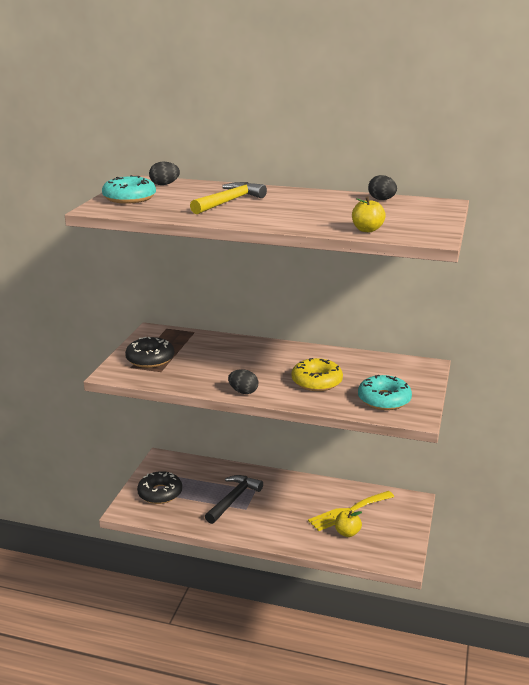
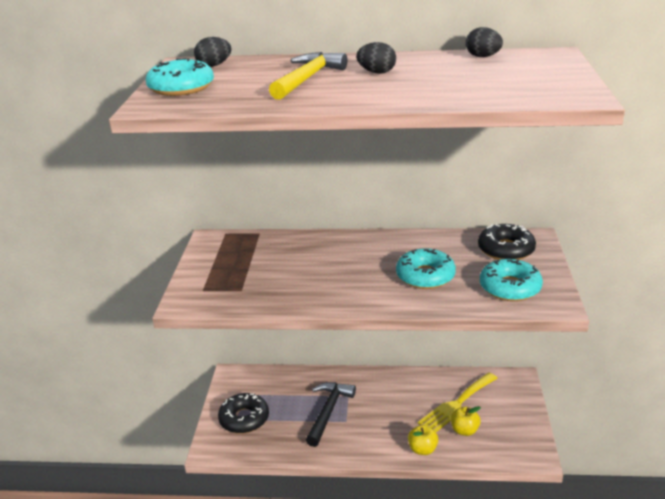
camera: 10 degrees left, 5 degrees up
(150, 359) = (222, 276): black donut -> black donut (506, 250)
(243, 392) = (348, 302): black egg -> black egg (376, 72)
(316, 381) = (425, 276): yellow donut -> turquoise donut
(367, 230) = (499, 96): yellow apple -> yellow apple (422, 449)

